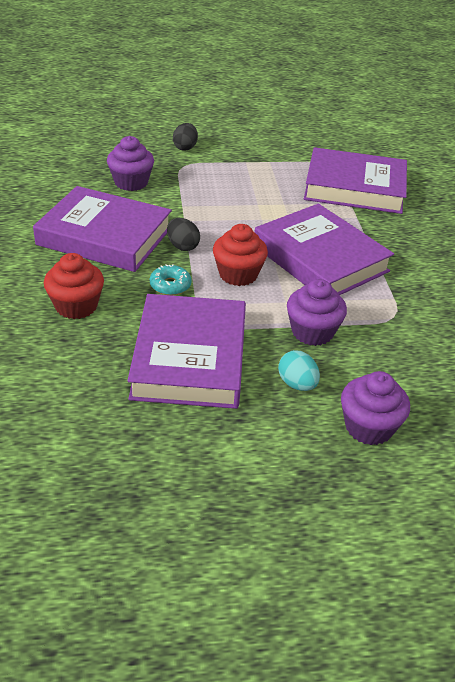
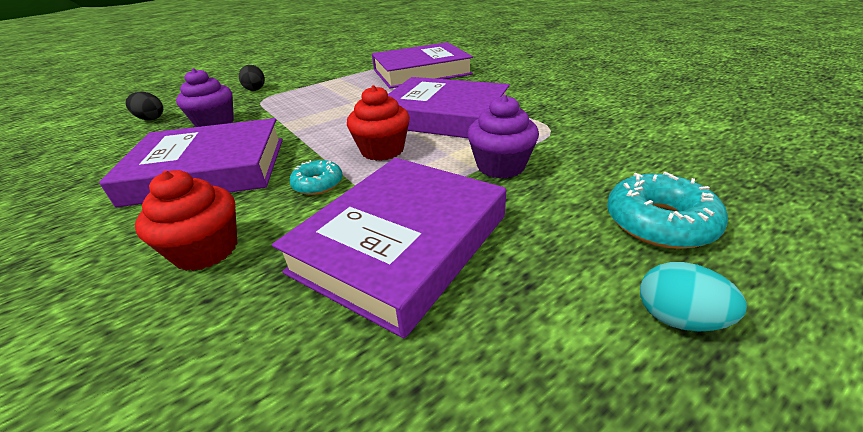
camera: 25 degrees left, 5 degrees down
(182, 246) = (306, 149): black egg -> black egg (150, 119)
(190, 358) = (401, 243): purple book -> purple book turned 60 degrees clockwise
(297, 384) = (543, 216): turquoise egg -> turquoise egg (678, 318)
(368, 427) = (659, 222): purple cupcake -> turquoise donut

